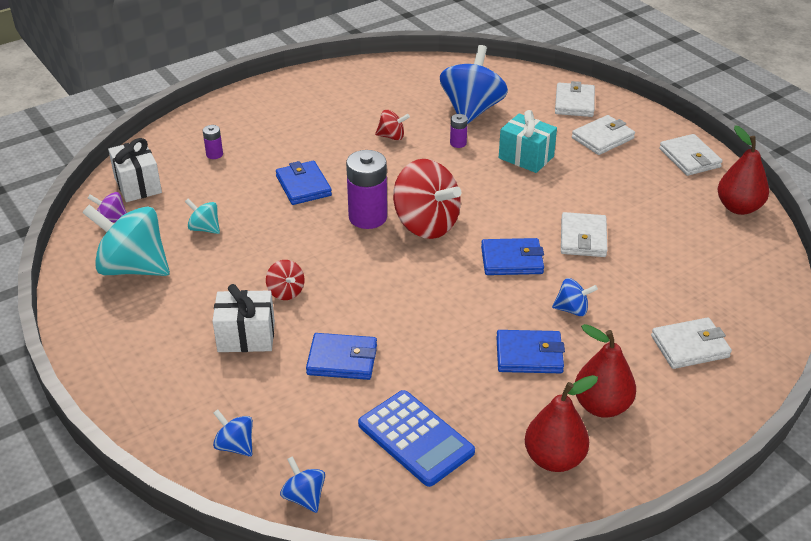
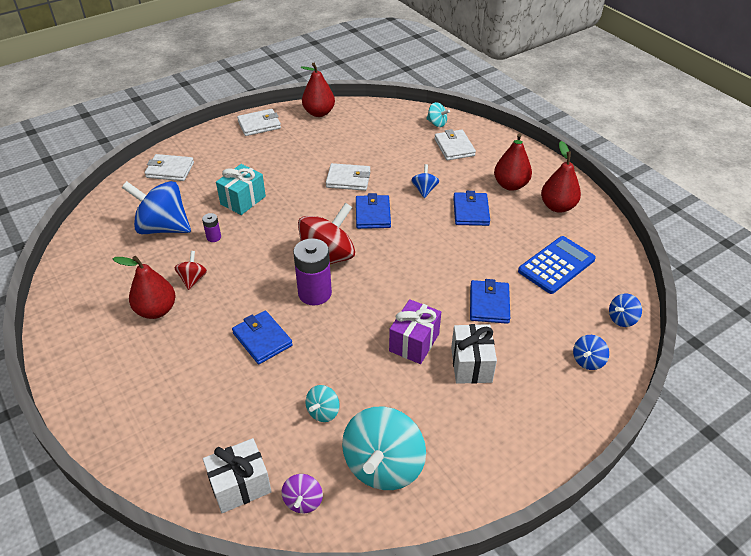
camera: 90 degrees left, 5 degrees up
(214, 154) = (193, 418): purple battery -> none
(286, 292) = (414, 342): red spinning top -> purple gift
(303, 186) = (262, 339): blue wallet -> blue wallet turned 75 degrees clockwise
(348, 120) = (156, 310): none -> red pear
(602, 138) = (225, 160): white wallet -> none
(753, 329) = (437, 123): none -> turquoise spinning top

